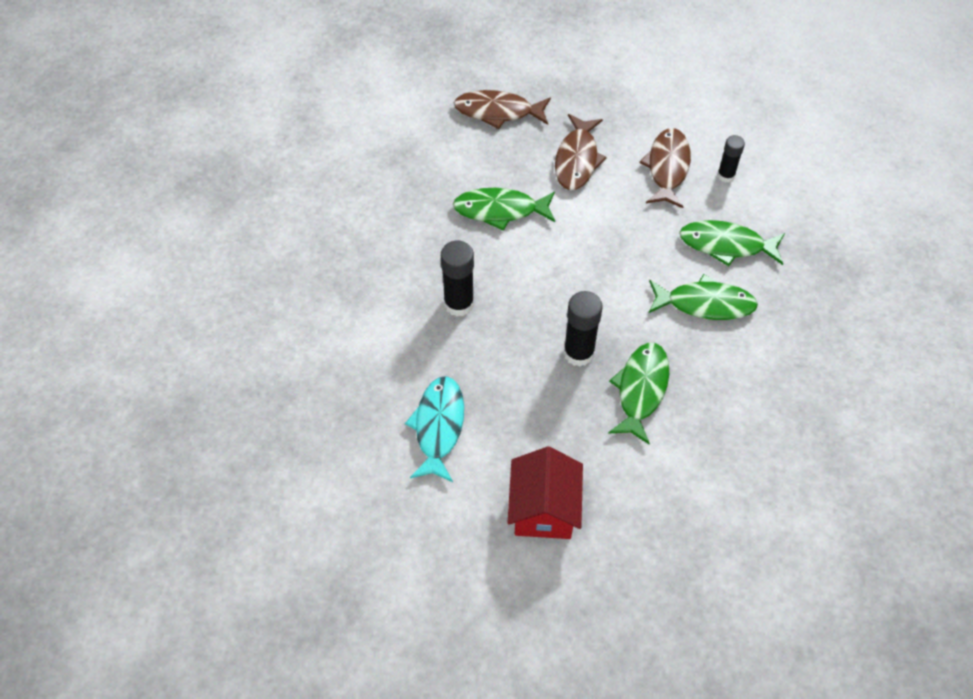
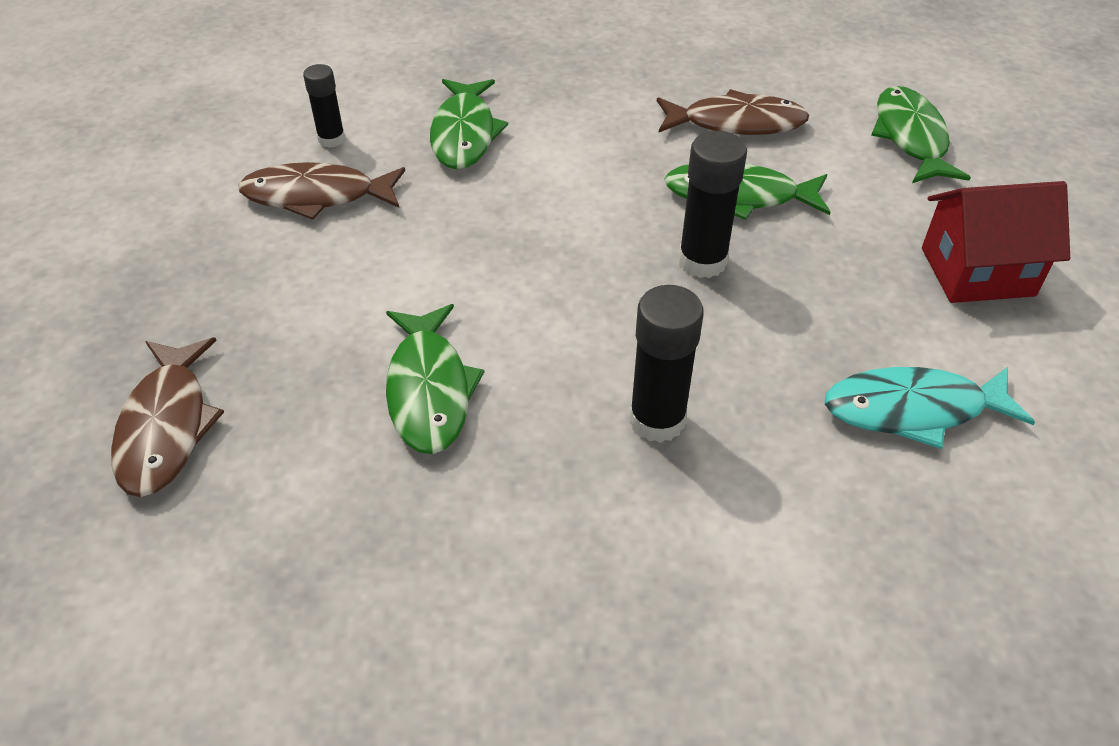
camera: 100 degrees left, 10 degrees down
(577, 160) = (300, 299): brown fish -> brown fish (736, 123)
(705, 304) = (573, 148): green fish -> green fish (911, 137)

